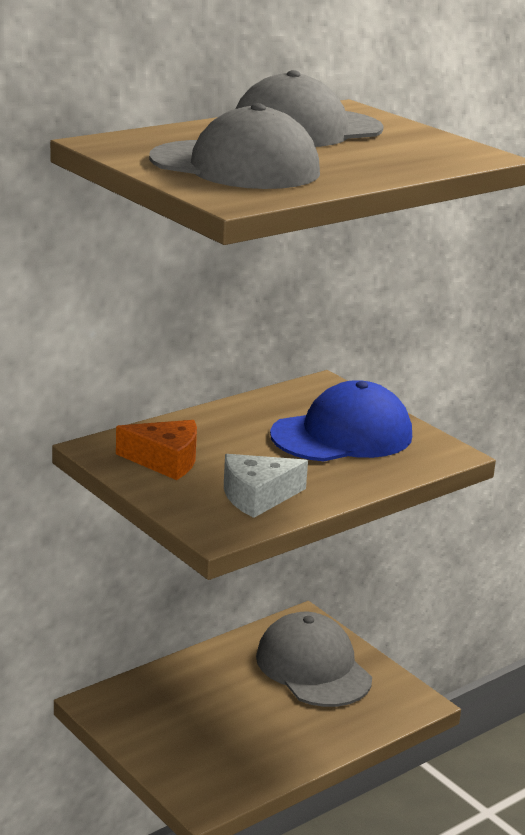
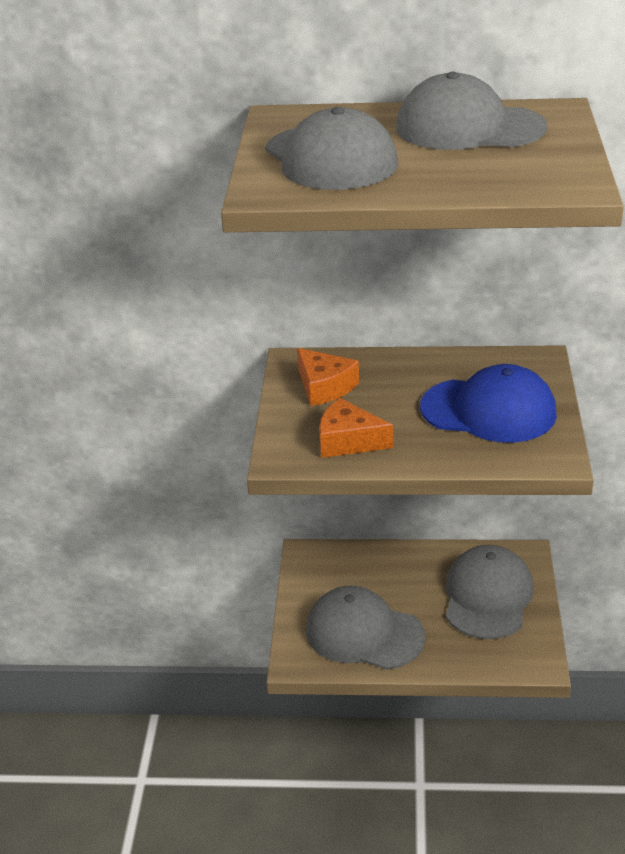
camera: 45 degrees right, 10 degrees up
(240, 748) = (364, 633): none -> grey cap
(257, 496) = (348, 441): white cheese -> orange cheese

